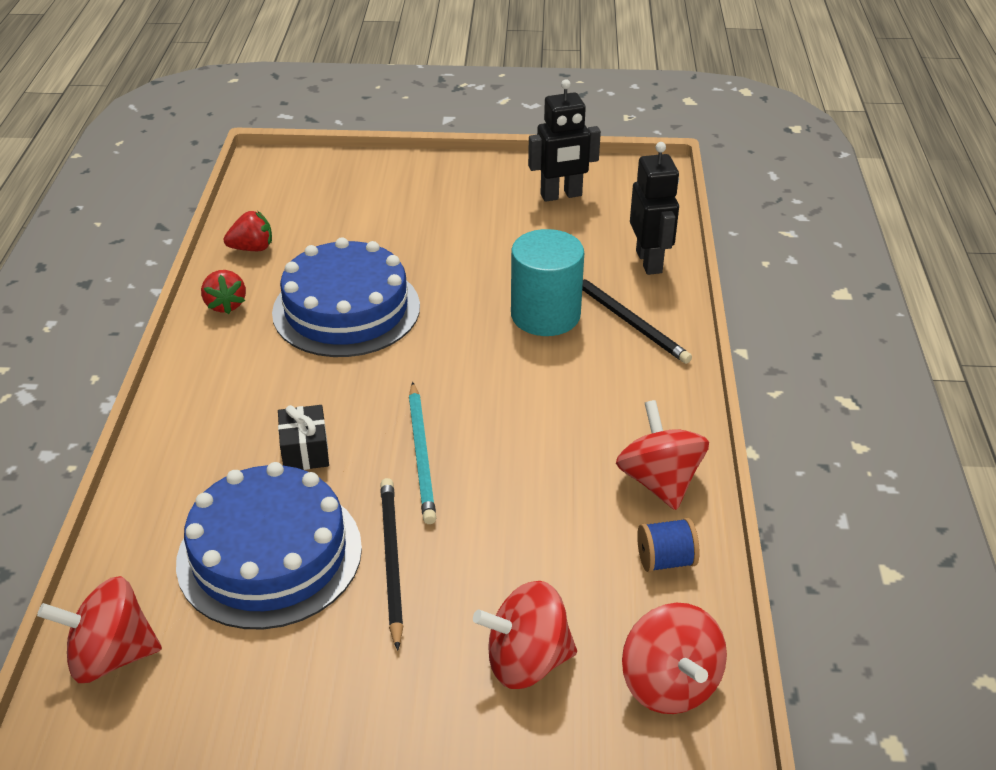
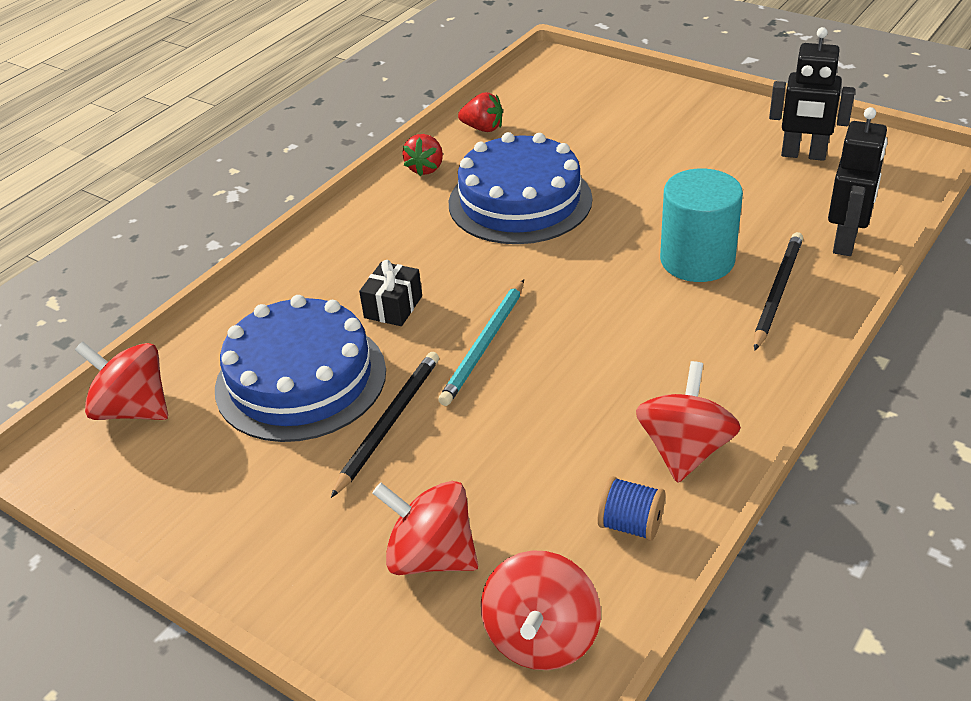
camera: 35 degrees right, 0 degrees up
(629, 321) = (777, 292): black pencil -> black pencil turned 150 degrees counterclockwise

